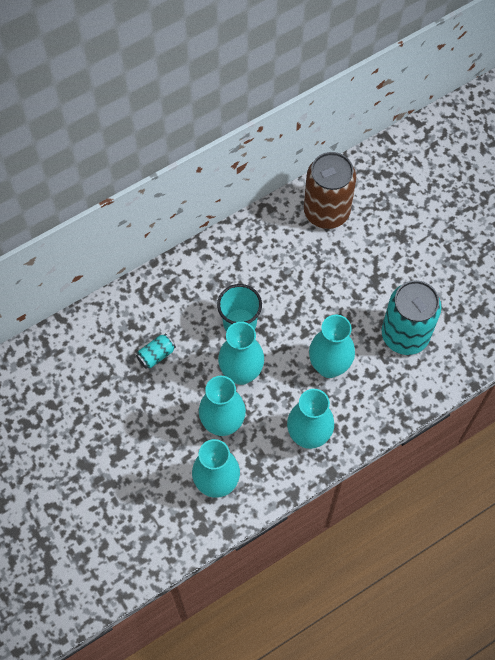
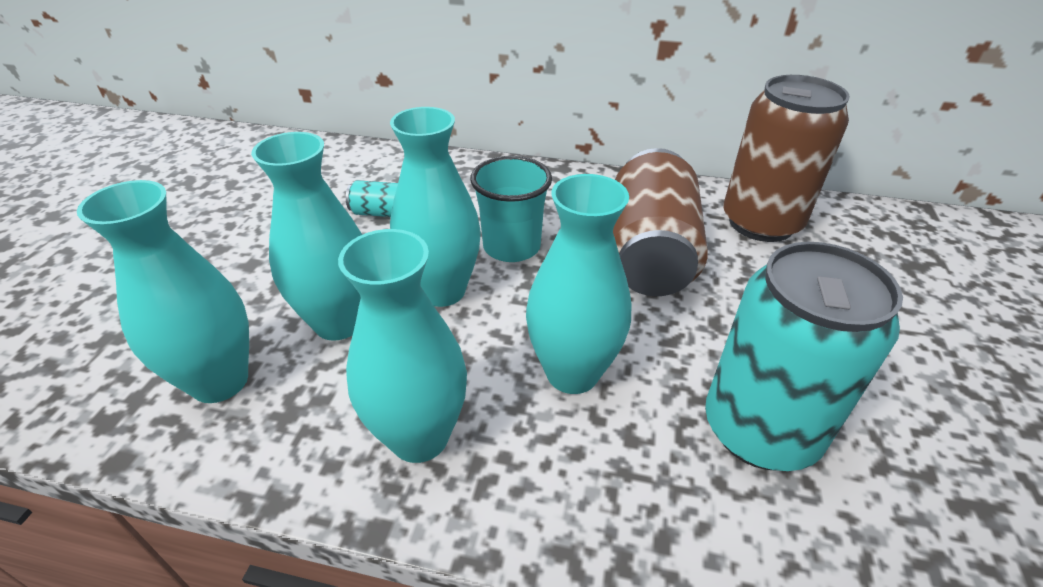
camera: 45 degrees right, 25 degrees down
(299, 276) = (649, 254): none -> brown can

